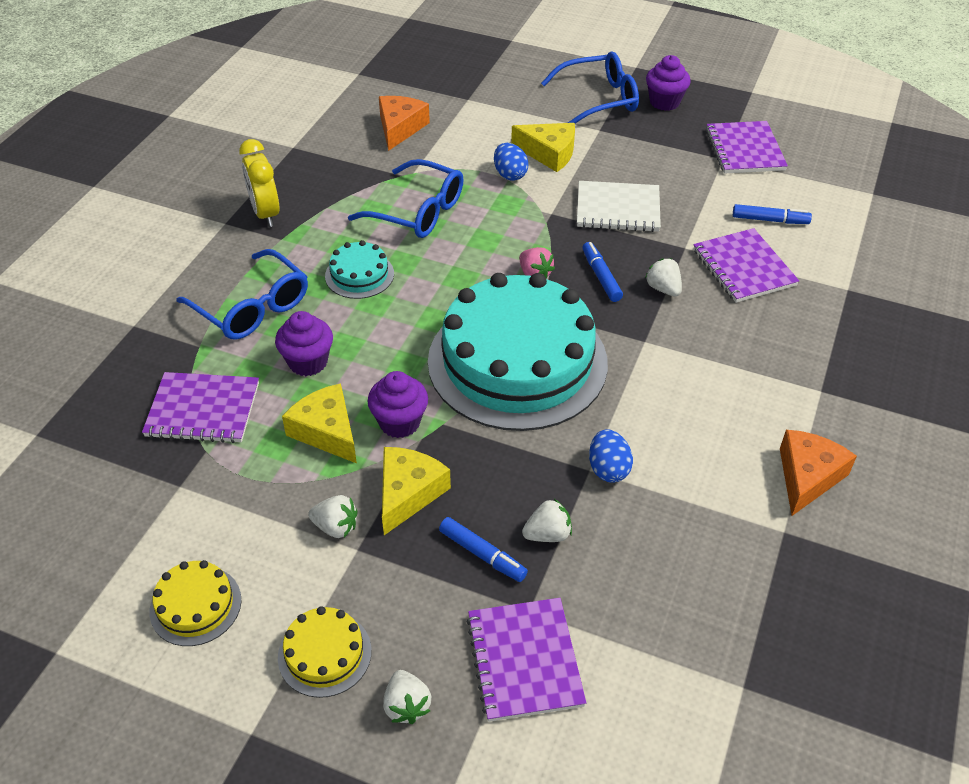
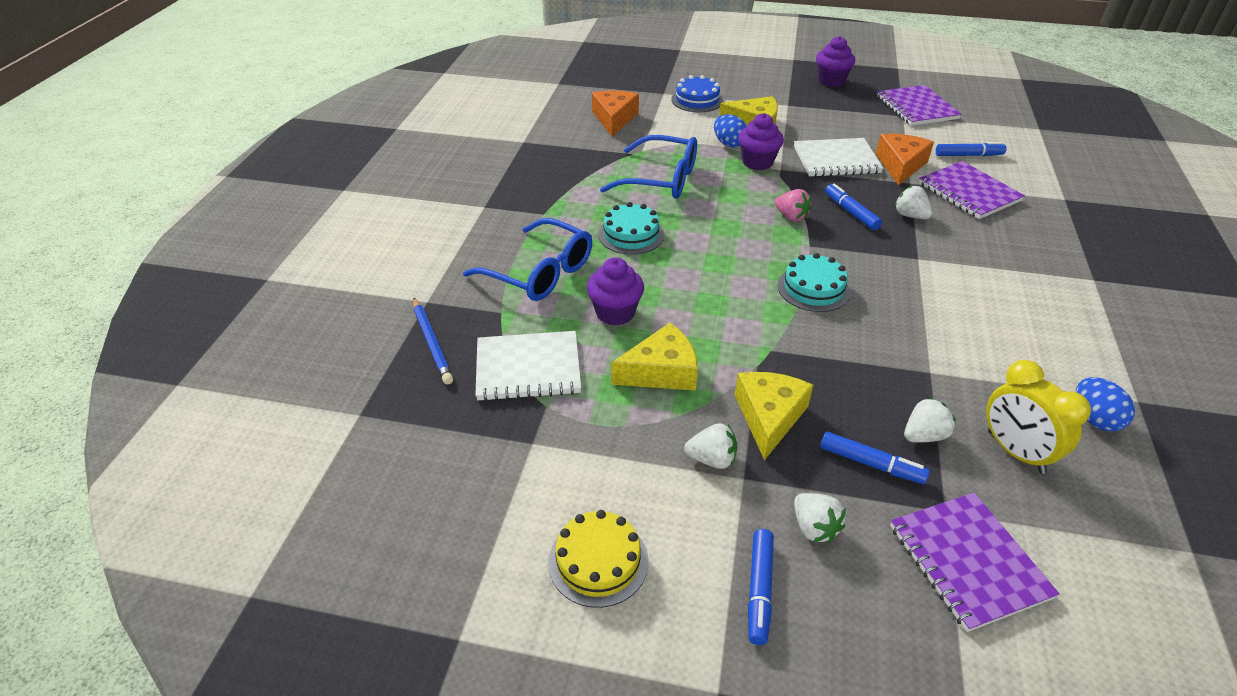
camera: 10 degrees left, 5 degrees down
(123, 370) = (432, 343): none -> blue pencil
(203, 410) = (528, 368): purple notebook -> white notebook
(265, 213) = (520, 195): yellow clock -> yellow clock (1015, 452)
(324, 654) = (759, 589): yellow cake -> blue marker
(326, 431) = (661, 371): yellow cheese -> yellow cheese turned 120 degrees clockwise
(399, 422) = (729, 354): purple cupcake -> purple cupcake (757, 162)
(406, 706) = (872, 630): white strawberry -> white strawberry (814, 528)
(500, 112) = (697, 100): none -> blue cake
(517, 361) = (813, 288): turquoise cake -> turquoise cake, size x0.41
(598, 99) = (775, 84): blue glasses -> none
(608, 469) = (947, 369): blue egg -> blue egg (1094, 419)
(807, 477) = (1128, 351): orange cheese -> orange cheese (900, 165)

